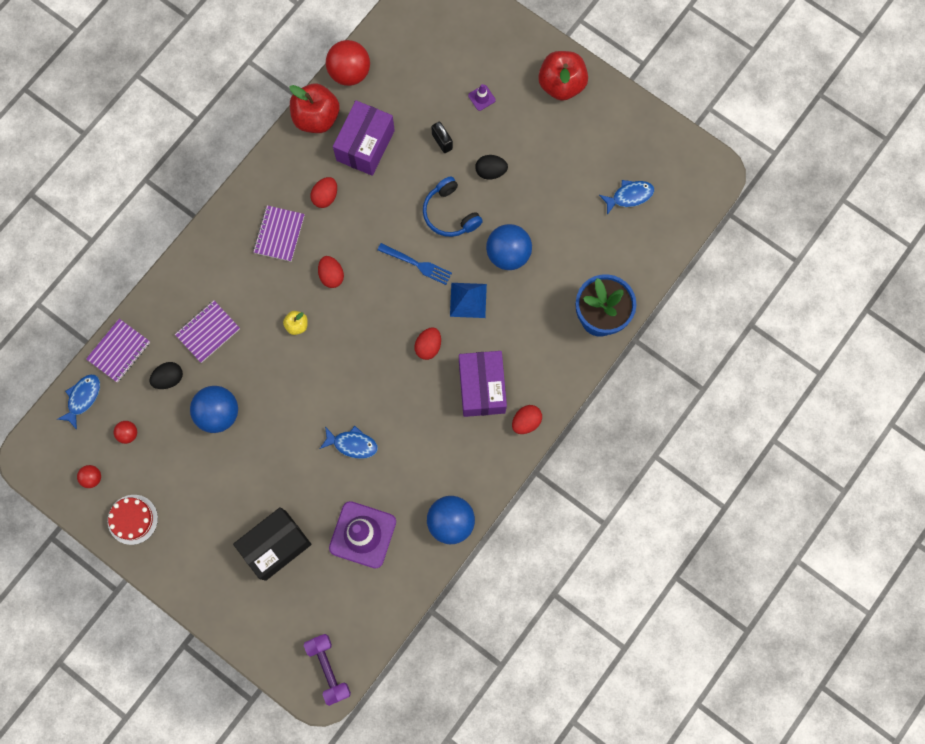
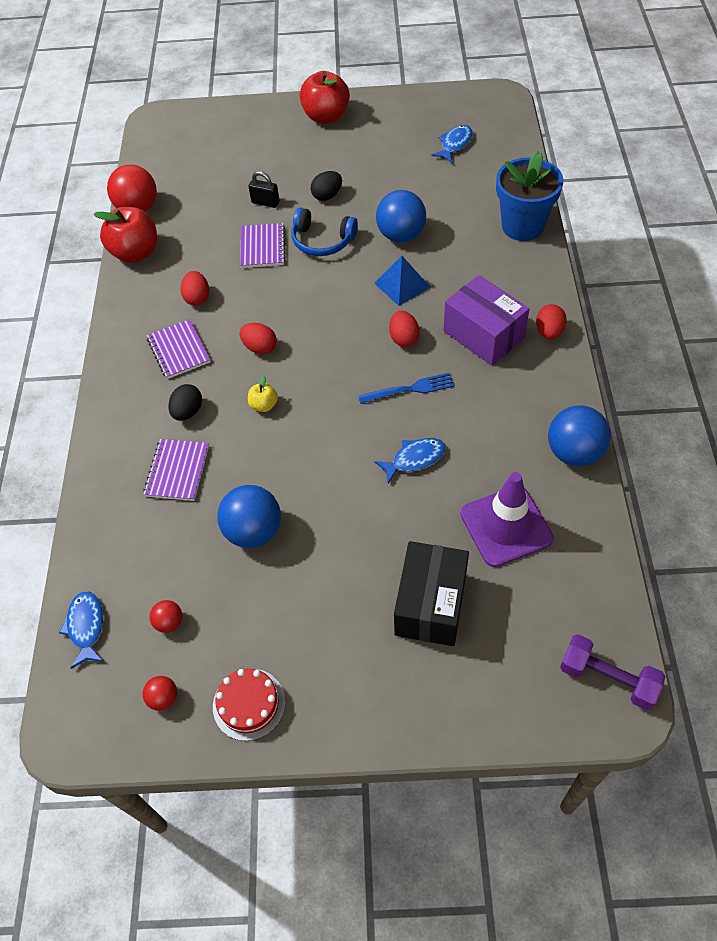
camera: 35 degrees left, 20 degrees down
(119, 351) = (92, 553): purple notebook -> purple notebook (262, 247)
(169, 378) = (171, 539): black egg -> black egg (188, 411)
(365, 145) = (199, 244): purple box -> none
(417, 264) = (330, 290): blue fork -> blue fork (410, 389)
(481, 98) = (270, 159): purple traffic cone -> none

